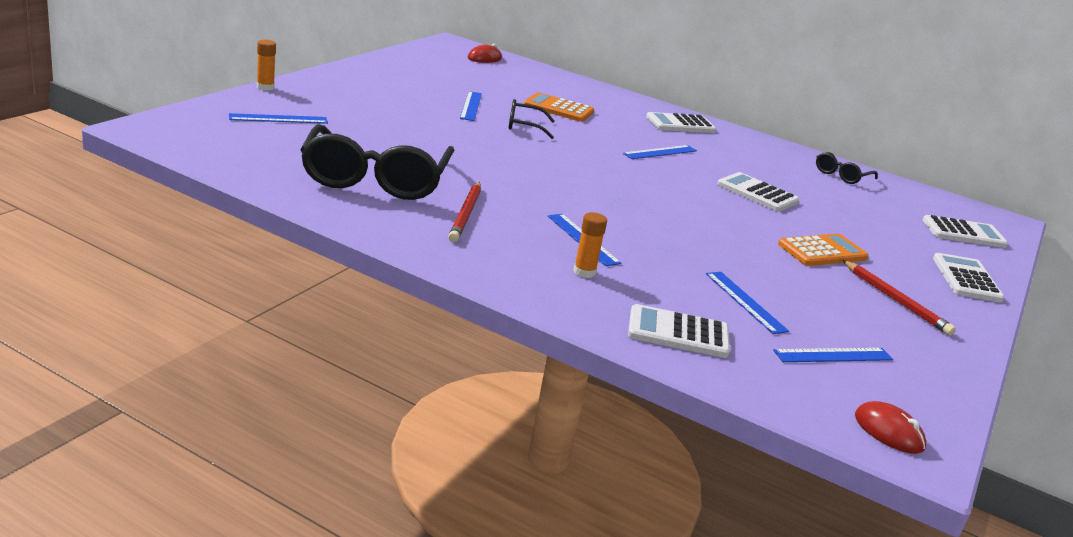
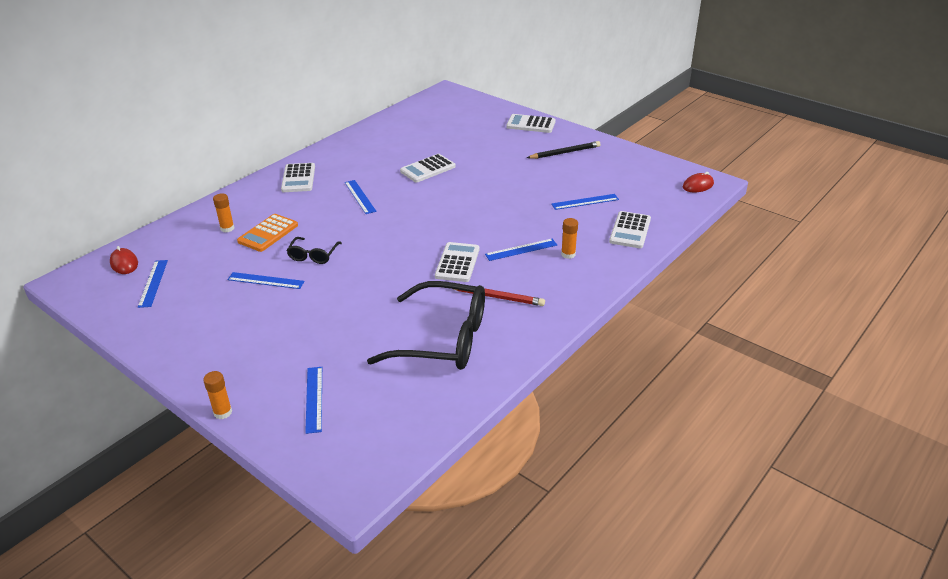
camera: 75 degrees left, 10 degrees up
(560, 93) = (227, 228): none -> orange glue stick
(822, 251) = (510, 163): orange calculator -> none
(833, 355) = (633, 185): blue ruler -> blue ruler (153, 283)
(841, 175) = (388, 130): black glasses -> none
(895, 300) = (565, 153): red pencil -> black pencil
(963, 233) = (469, 109): white calculator -> white calculator (457, 263)

